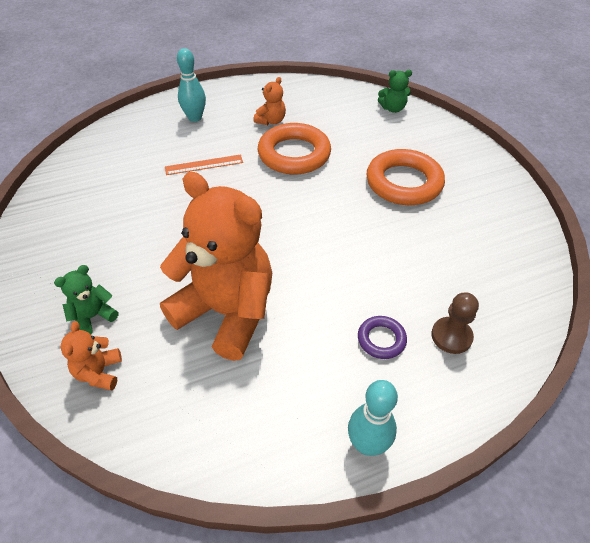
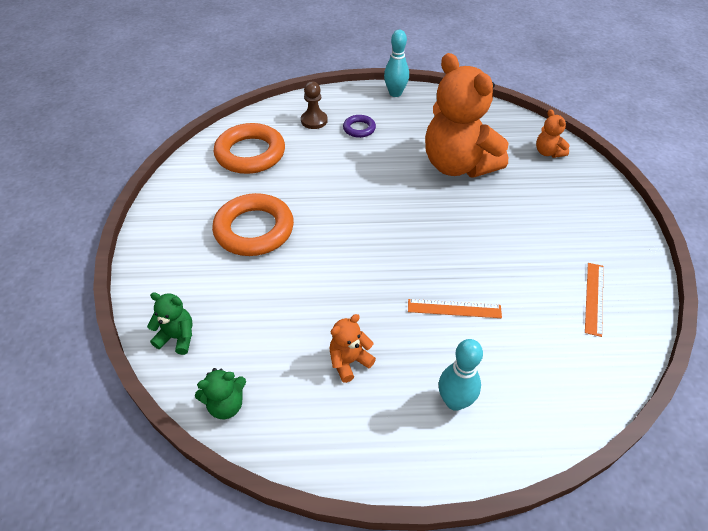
camera: 160 degrees left, 0 degrees up
(82, 198) = (594, 298): none -> orange ruler
(93, 317) = (558, 184): green teddy bear -> green teddy bear (226, 405)
(99, 373) = (548, 152): orange teddy bear -> orange teddy bear turned 135 degrees clockwise
(294, 154) = (345, 295): orange ring -> orange ring (250, 154)

